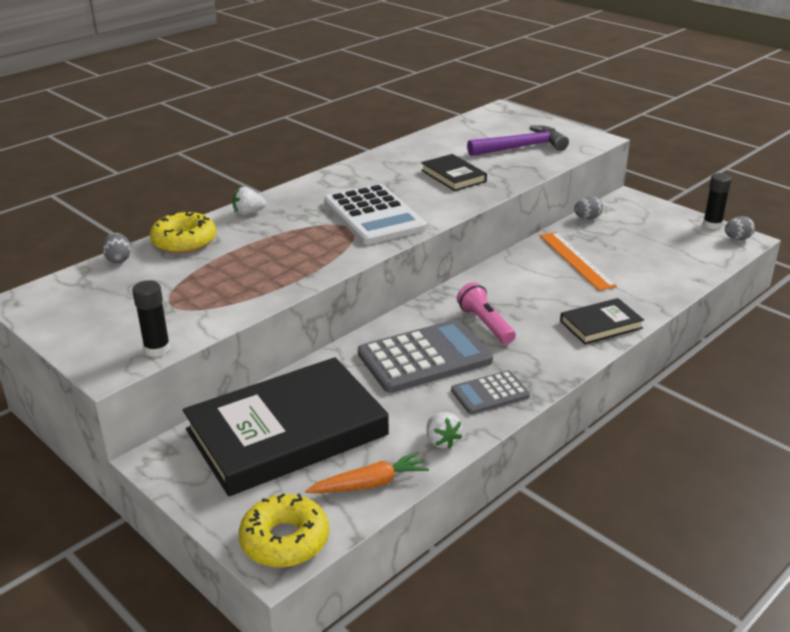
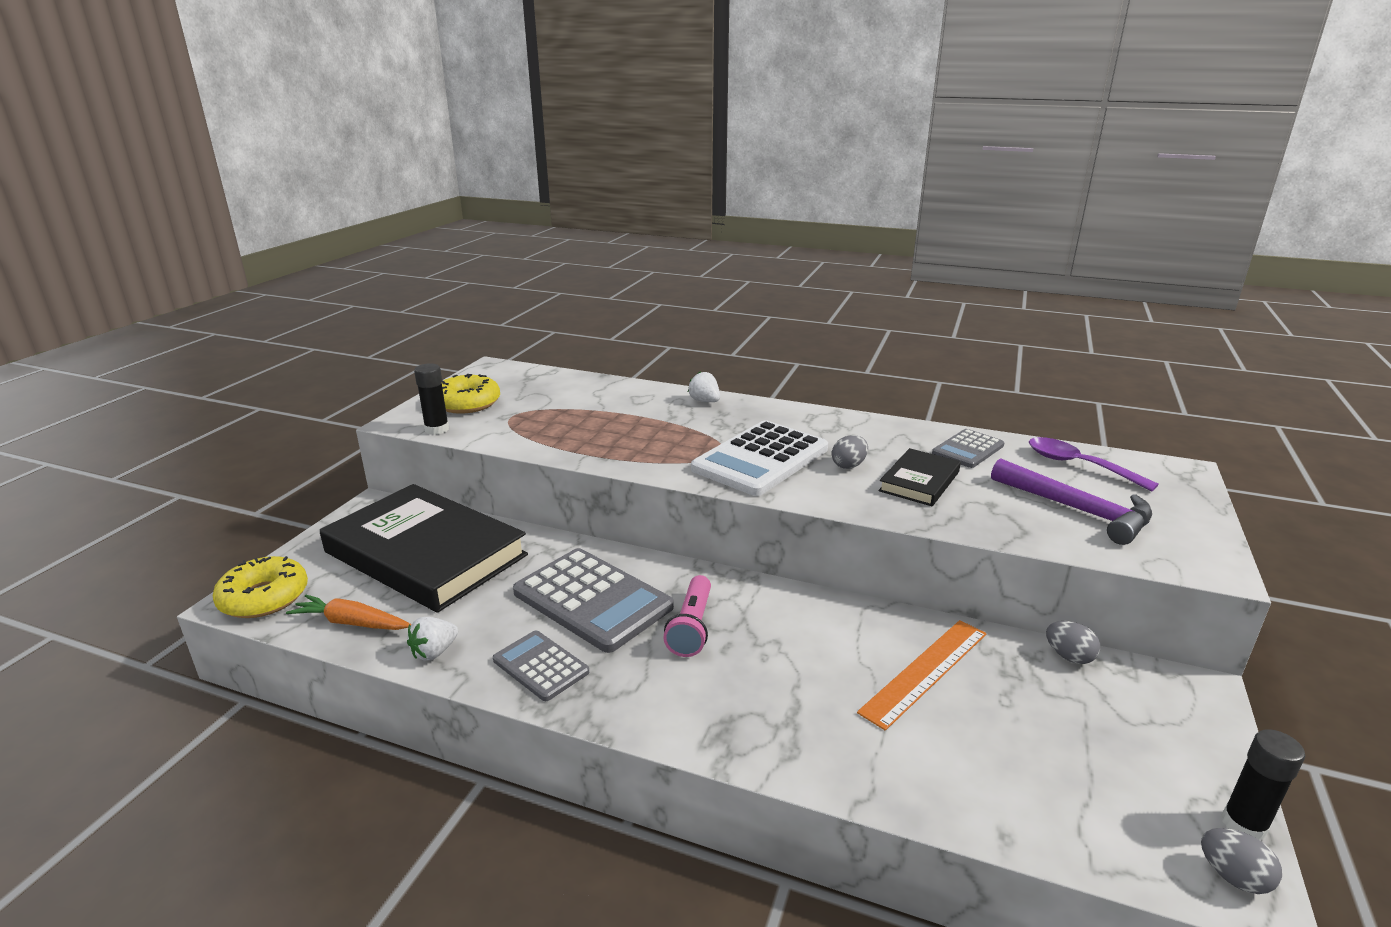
camera: 65 degrees right, 5 degrees down
(118, 259) = (575, 378): grey egg -> grey egg (848, 465)
(184, 242) = (625, 391): yellow donut -> yellow donut (467, 403)
(369, 484) = (351, 623): orange carrot -> orange carrot turned 150 degrees clockwise
(426, 150) = (968, 449): none -> grey calculator
(474, 129) = (1078, 465): none -> purple spoon
(485, 324) = (691, 627): pink flashlight -> pink flashlight turned 150 degrees clockwise
(601, 325) = (761, 734): black book -> none

